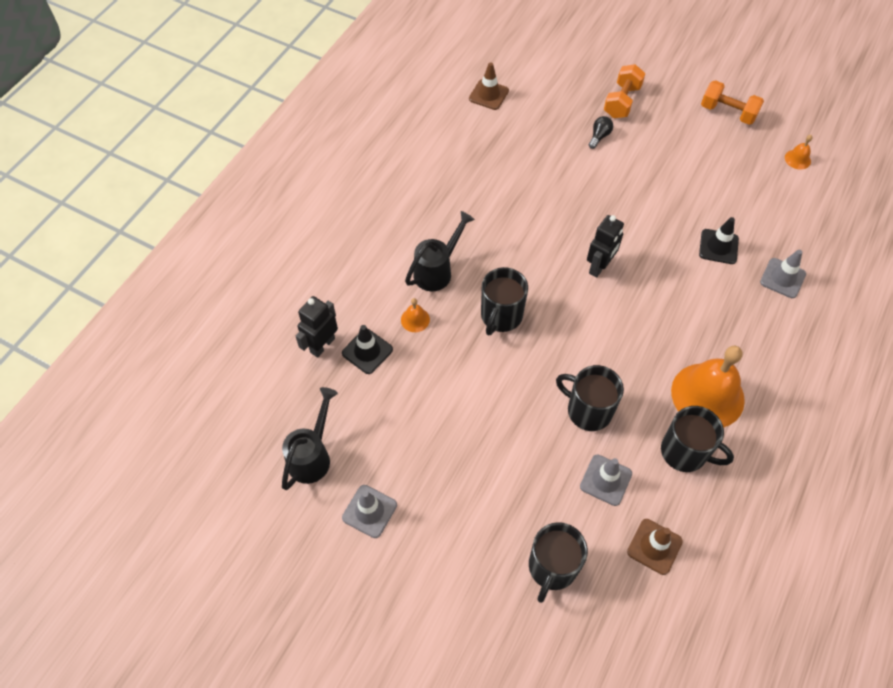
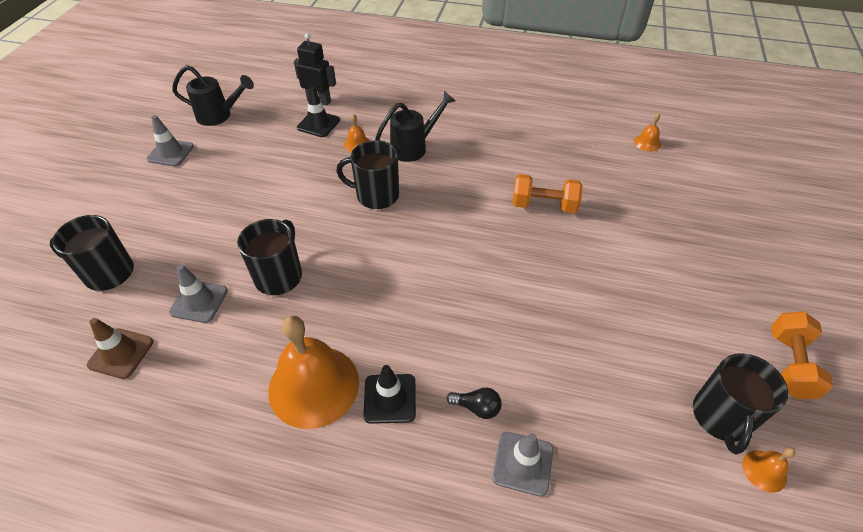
camera: 75 degrees right, 10 degrees down
(437, 270) = (414, 147): black watering can -> black watering can turned 60 degrees counterclockwise
(488, 95) = (647, 143): brown traffic cone -> orange bell
(599, 136) = (650, 235): black light bulb -> black light bulb (477, 407)
(599, 267) = (463, 260): black robot -> none
(622, 101) = (720, 248): orange dumbbell -> orange dumbbell (544, 205)
(685, 452) = (235, 370): black mug -> black mug (721, 417)
(718, 247) = (543, 376): black traffic cone -> black traffic cone (390, 398)

